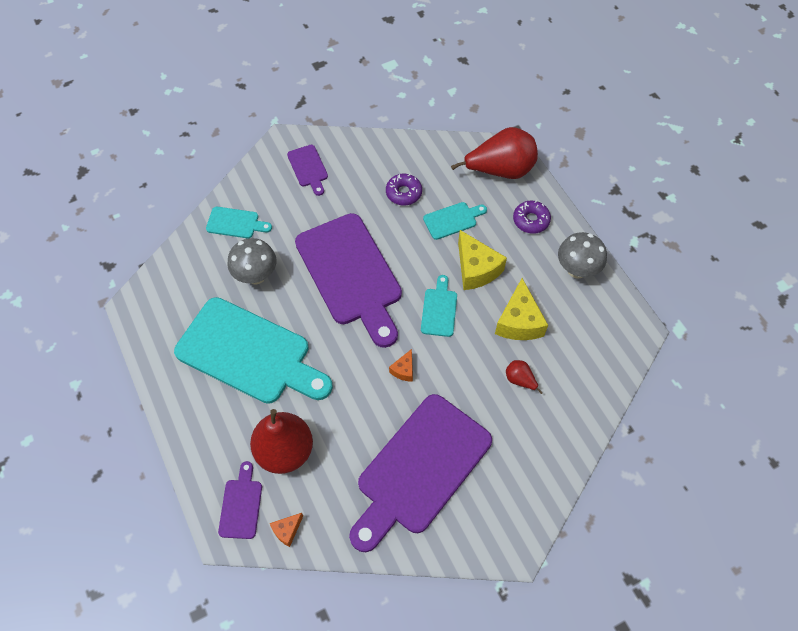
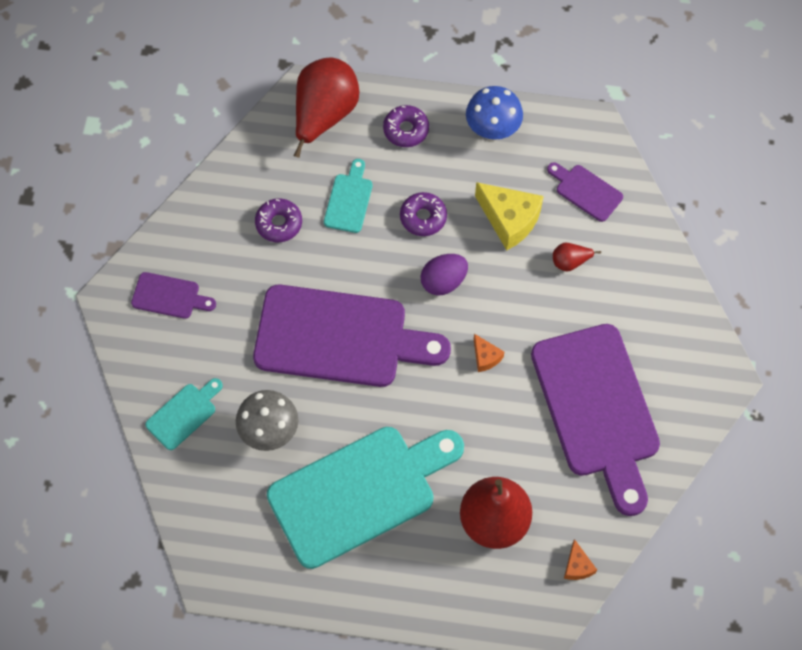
camera: 55 degrees left, 5 degrees up
(241, 505) = (523, 594): purple cutting board -> purple cutting board (586, 191)
(439, 310) = (443, 281): turquoise cutting board -> purple egg
(476, 269) = (423, 217): yellow cheese -> purple donut
(576, 270) = (492, 130): grey mushroom -> blue mushroom

